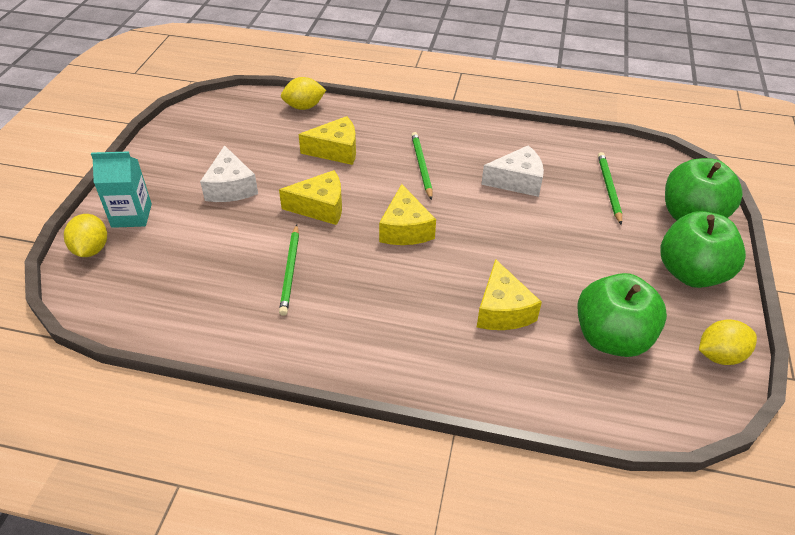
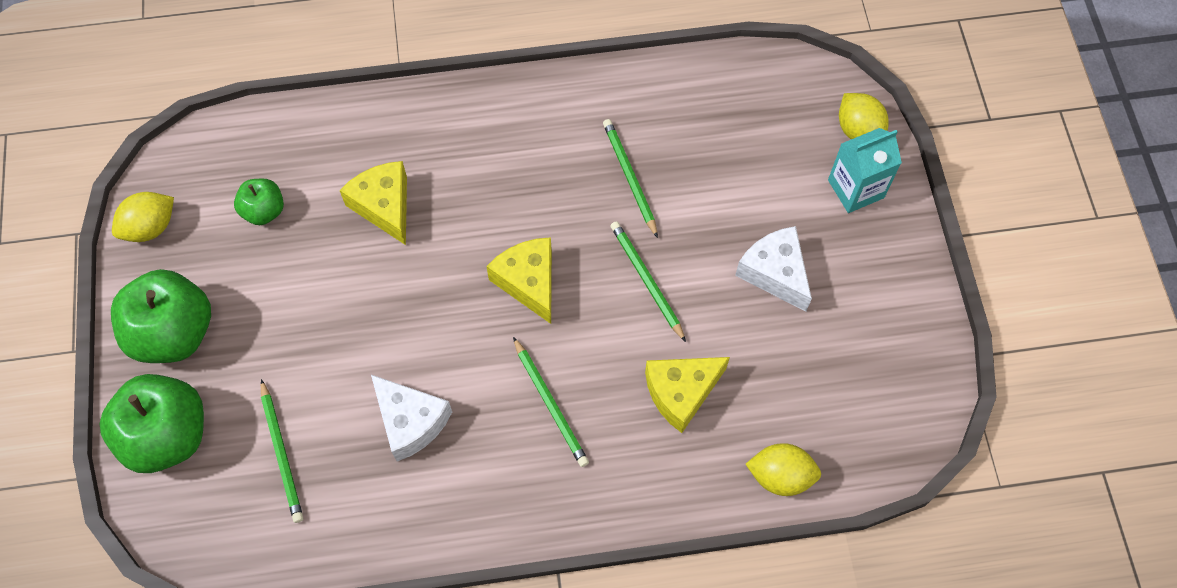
camera: 160 degrees right, 20 degrees up
(304, 107) = (780, 476): yellow lemon -> yellow lemon turned 45 degrees clockwise
(320, 207) = (646, 280): yellow cheese -> green pencil
(517, 181) = (411, 422): white cheese -> white cheese turned 105 degrees counterclockwise
(611, 338) = (264, 211): green apple -> green apple, size x0.53

